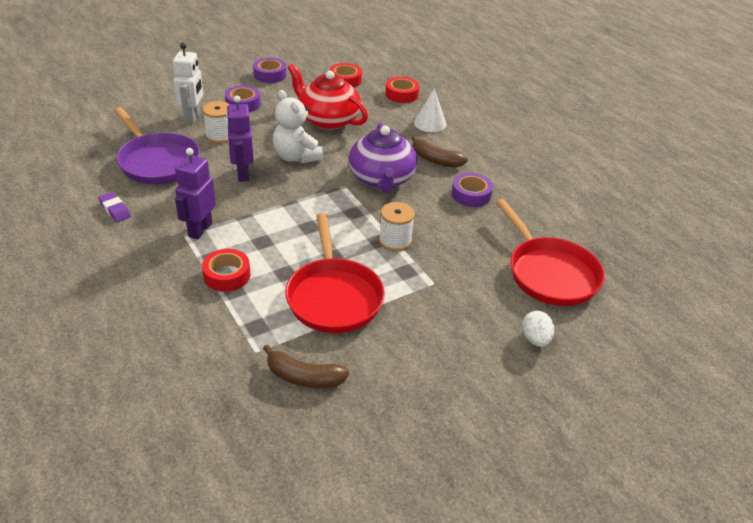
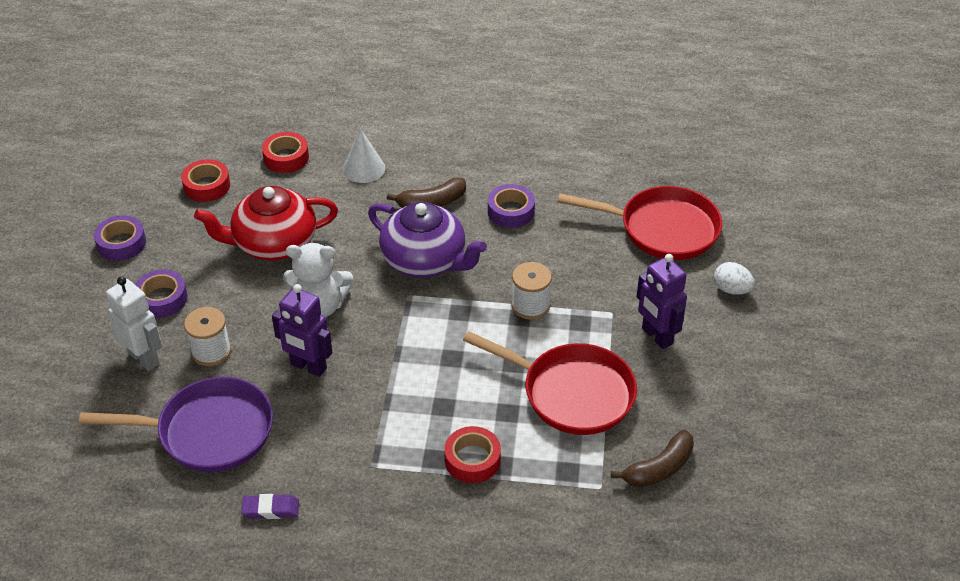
camera: 50 degrees left, 5 degrees up
(200, 230) = (377, 449): purple robot -> purple robot (656, 336)

